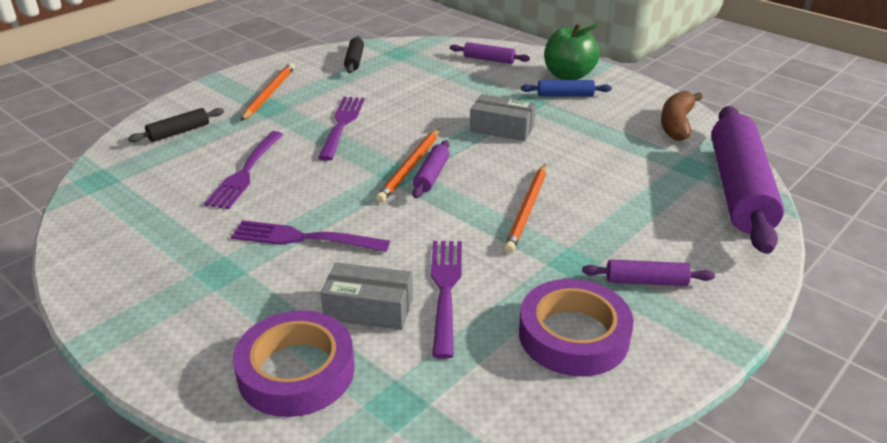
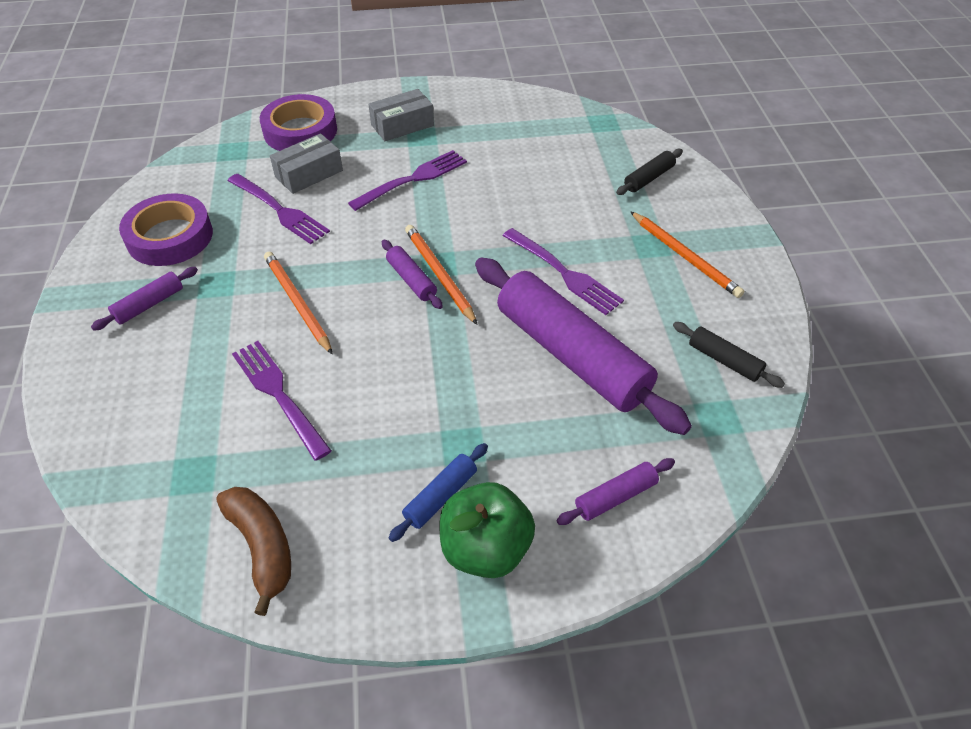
camera: 130 degrees right, 15 degrees up
(179, 132) = (648, 178): black rolling pin -> black rolling pin turned 45 degrees clockwise
(246, 172) = (537, 188): purple fork -> purple fork (278, 395)
(502, 128) = (433, 380): grey box -> grey box (402, 125)
(739, 189) = (124, 472): purple rolling pin -> purple rolling pin (571, 355)

